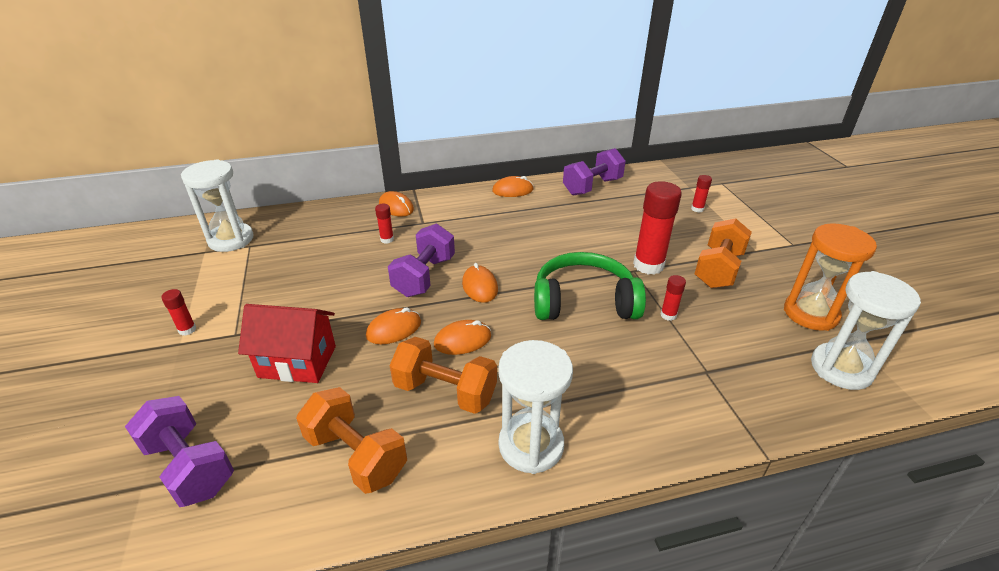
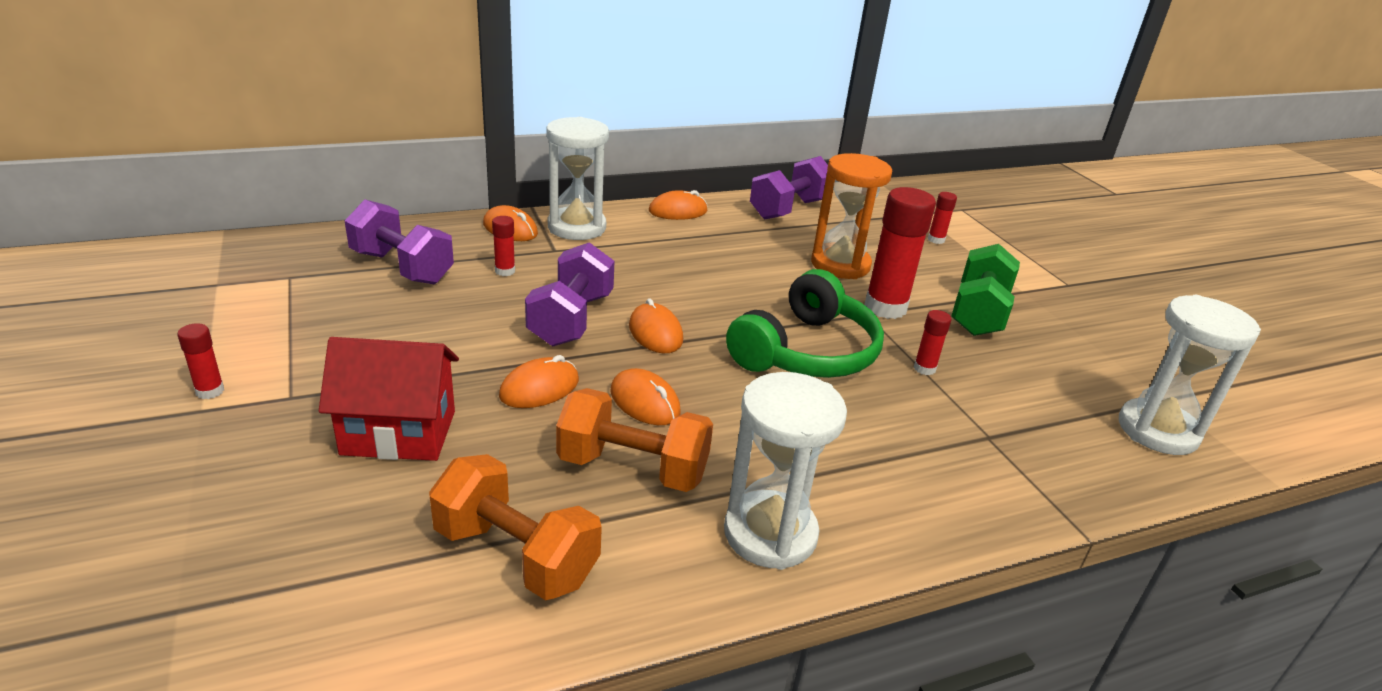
camera: 10 degrees left, 5 degrees down
(190, 466) = (252, 579): purple dumbbell -> purple dumbbell (402, 267)
(231, 240) = (257, 268): white hourglass -> white hourglass (576, 227)
(462, 340) = (645, 402): orange mouse -> orange mouse turned 75 degrees clockwise
(584, 301) = (806, 352): green headphones -> green headphones turned 135 degrees clockwise
(718, 269) = (978, 313): orange dumbbell -> green dumbbell
(810, 313) = (1106, 366): orange hourglass -> orange hourglass (840, 265)

